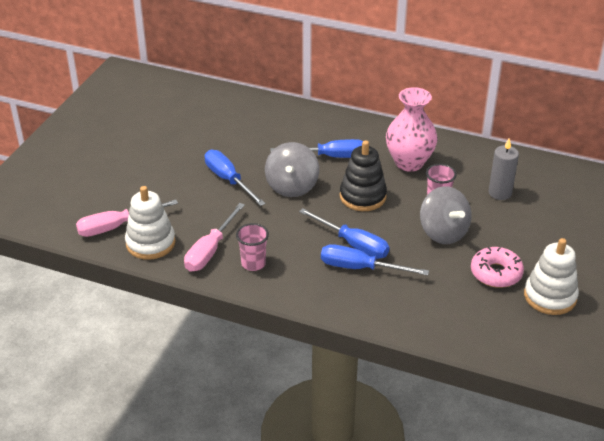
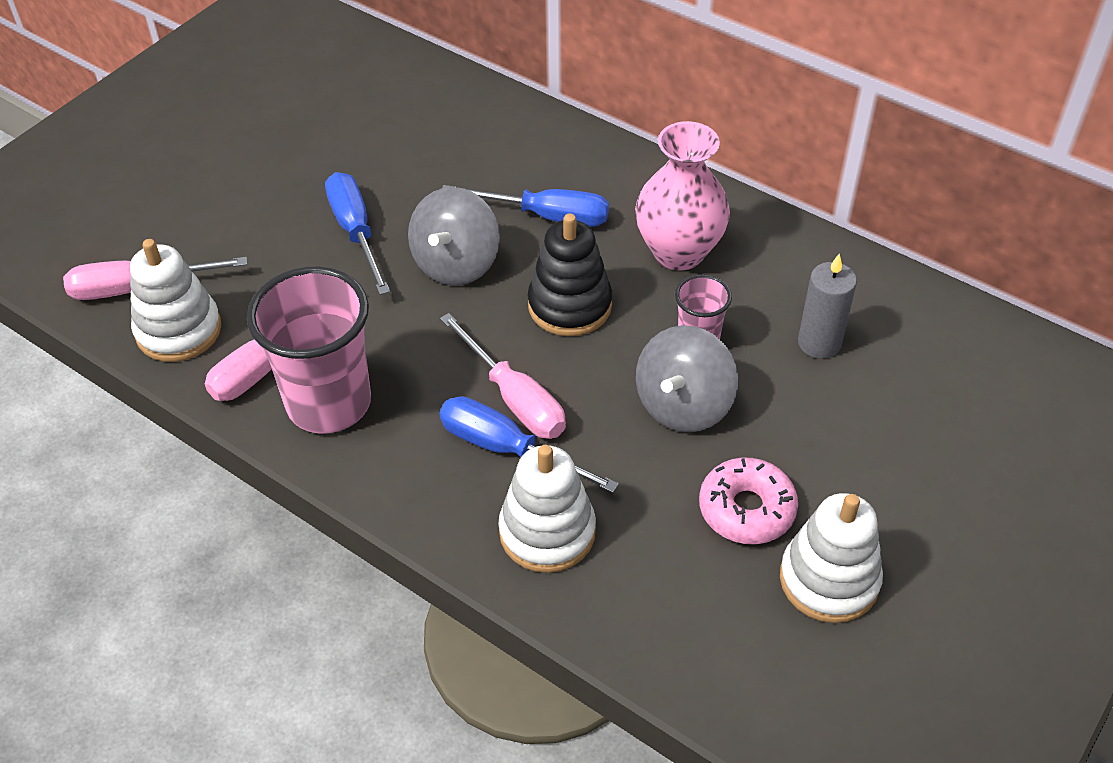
camera: 15 degrees right, 10 degrees up
(253, 263) = (329, 403): pink cup -> pink cup, size x1.97
(353, 244) = (514, 398): blue screwdriver -> pink screwdriver
(399, 301) = (547, 532): none -> white stacking toy
(443, 232) = (683, 405): grey spinning top -> grey spinning top turned 45 degrees clockwise

